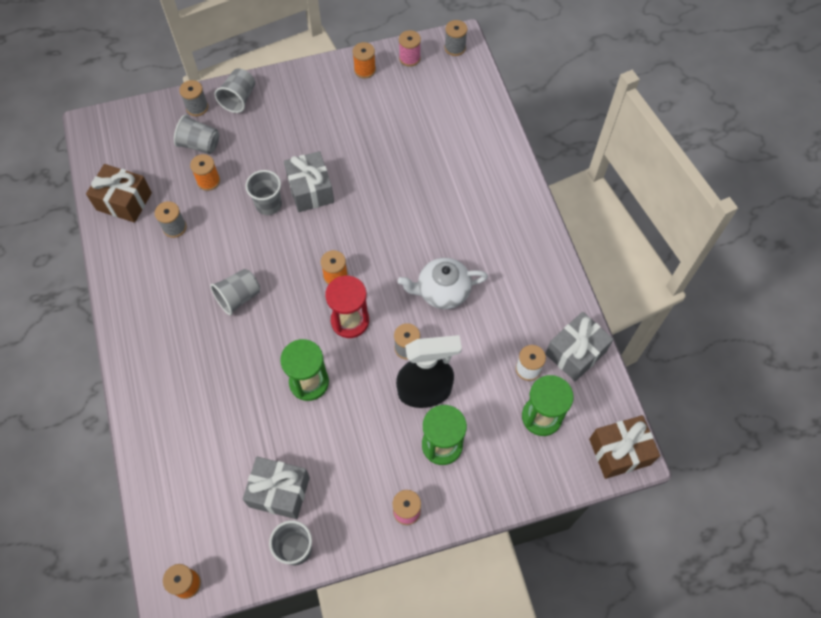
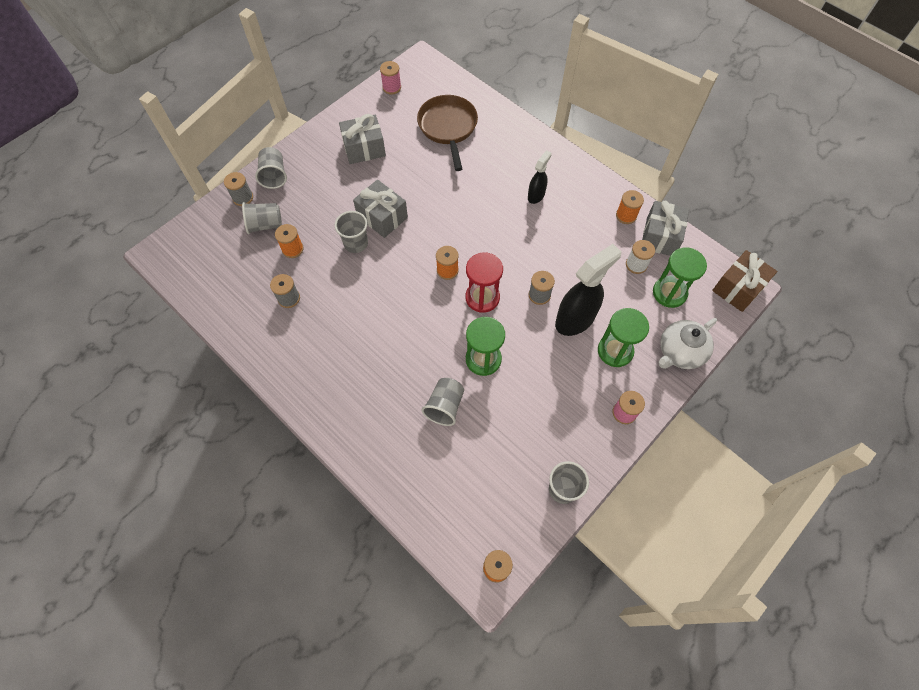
camera: 30 degrees left, 0 degrees up
(124, 201) = (229, 299): brown gift -> none
(238, 297) = (381, 325): grey cup -> grey cup (445, 406)
(279, 492) = (519, 454): grey gift -> grey gift (364, 148)
(365, 70) = (362, 111): orange spool -> orange spool (626, 215)
(437, 127) = (448, 127): none -> brown pan
(442, 291) = (536, 241): white teapot -> white teapot (680, 352)
(455, 48) = (421, 66): grey spool -> none
(476, 243) = (536, 195): none -> black spray bottle

